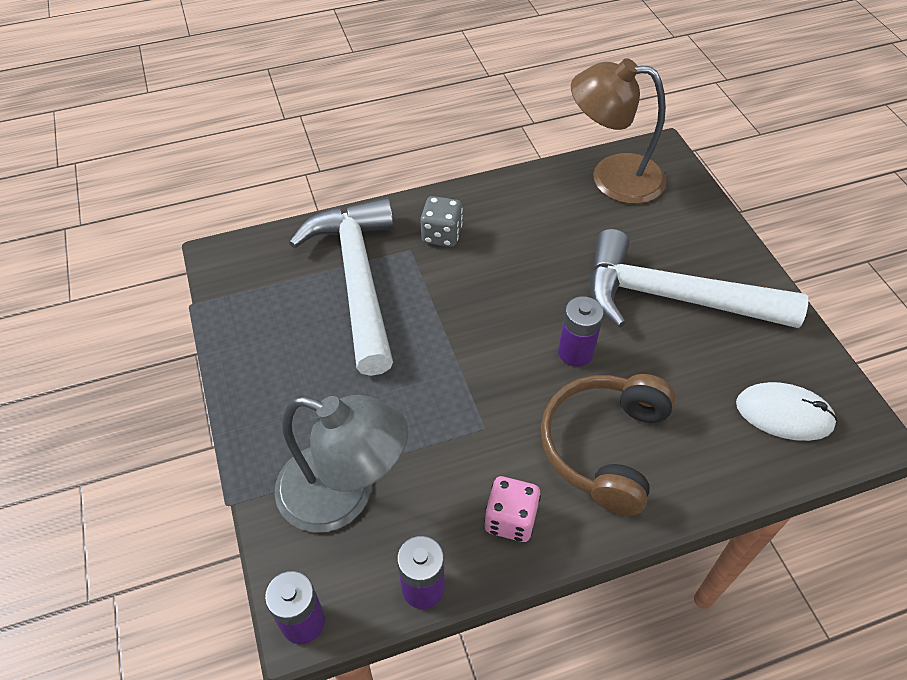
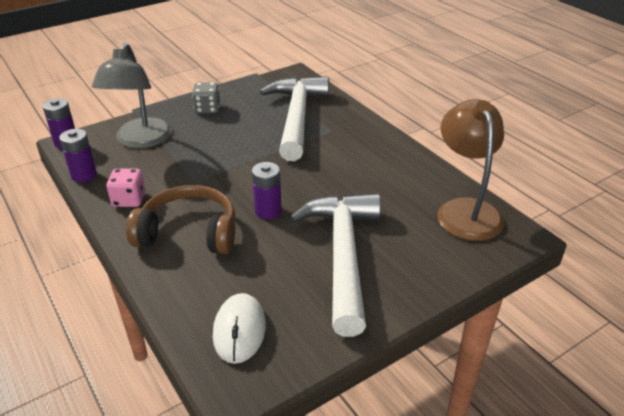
camera: 75 degrees right, 15 degrees down
(358, 279) = (297, 117): white hammer -> white hammer turned 60 degrees counterclockwise
(441, 234) = (352, 140): grey dice -> grey dice (207, 109)

